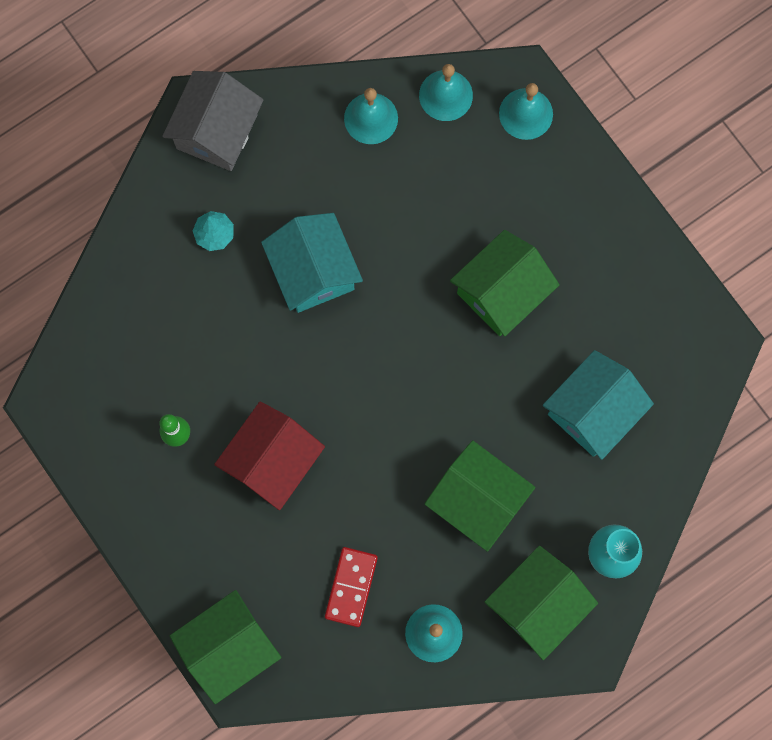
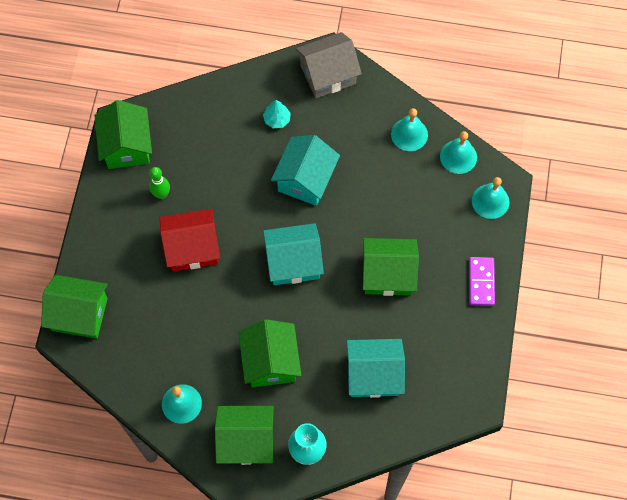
camera: 45 degrees right, 10 degrees down
(83, 419) = (127, 146): none -> green house
(351, 587) = (166, 342): red domino -> none
(393, 373) = (293, 262): none -> turquoise house
(601, 210) = (481, 282): none -> purple domino

